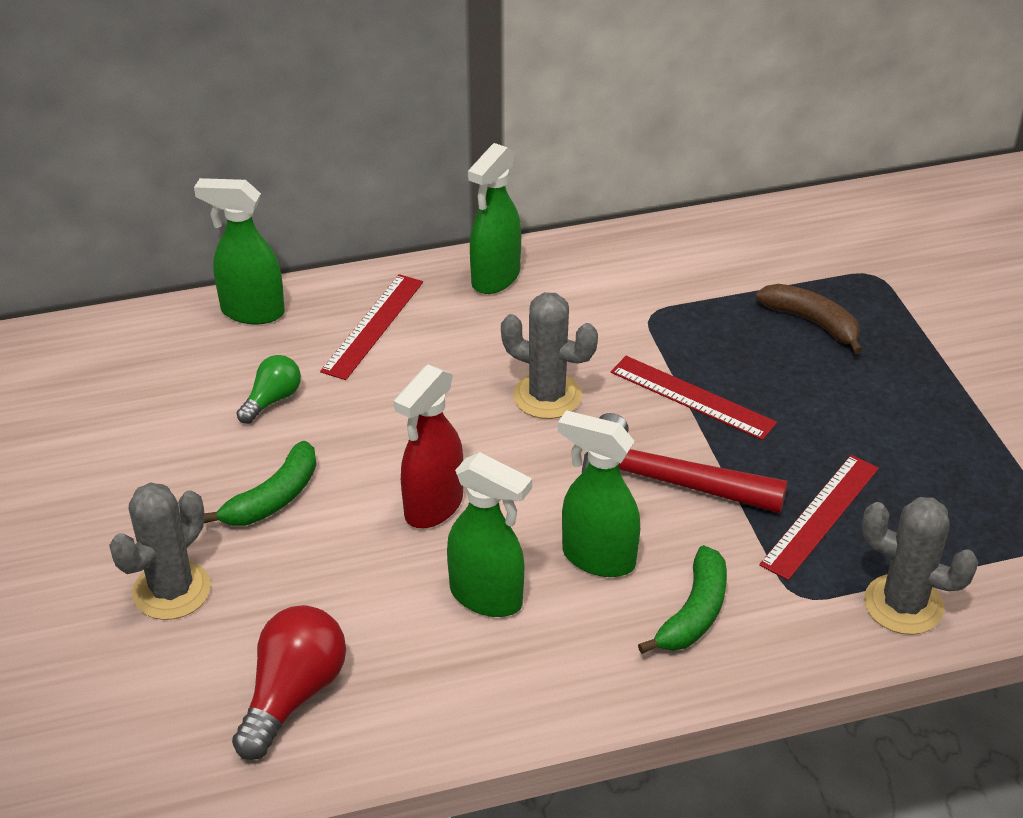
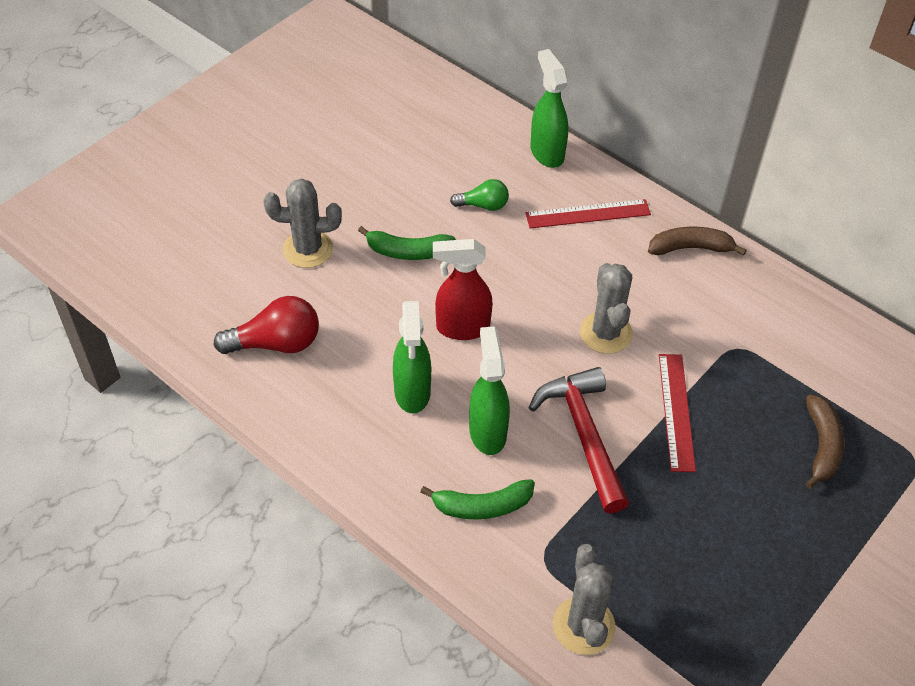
camera: 55 degrees right, 10 degrees up
(495, 278) = (690, 248): green spray bottle -> brown banana
(821, 516) = (627, 539): red ruler -> none

